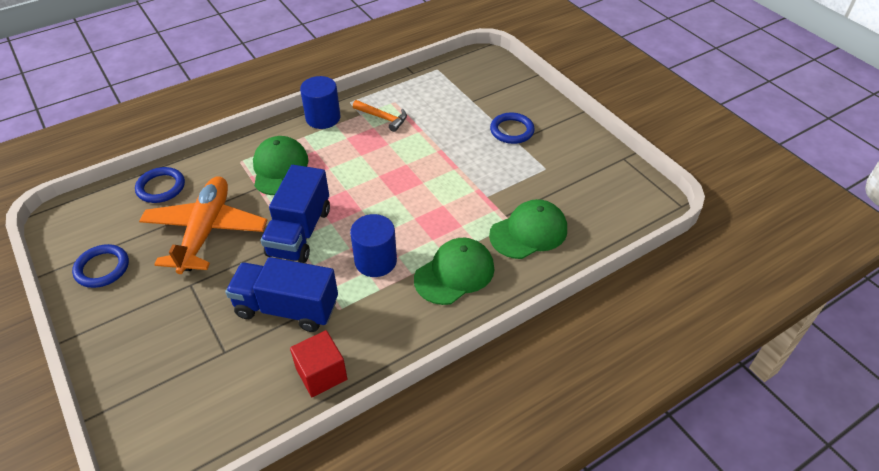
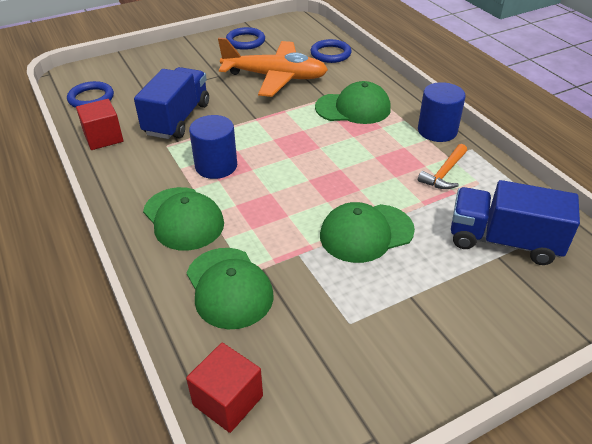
camera: 95 degrees right, 5 degrees down
(300, 232) = (264, 122): blue truck -> blue truck (503, 241)
(458, 160) = (366, 233): none -> green cap
(511, 130) = (433, 293): blue ring -> blue ring (91, 98)
(621, 221) = (228, 400): none -> red cube

